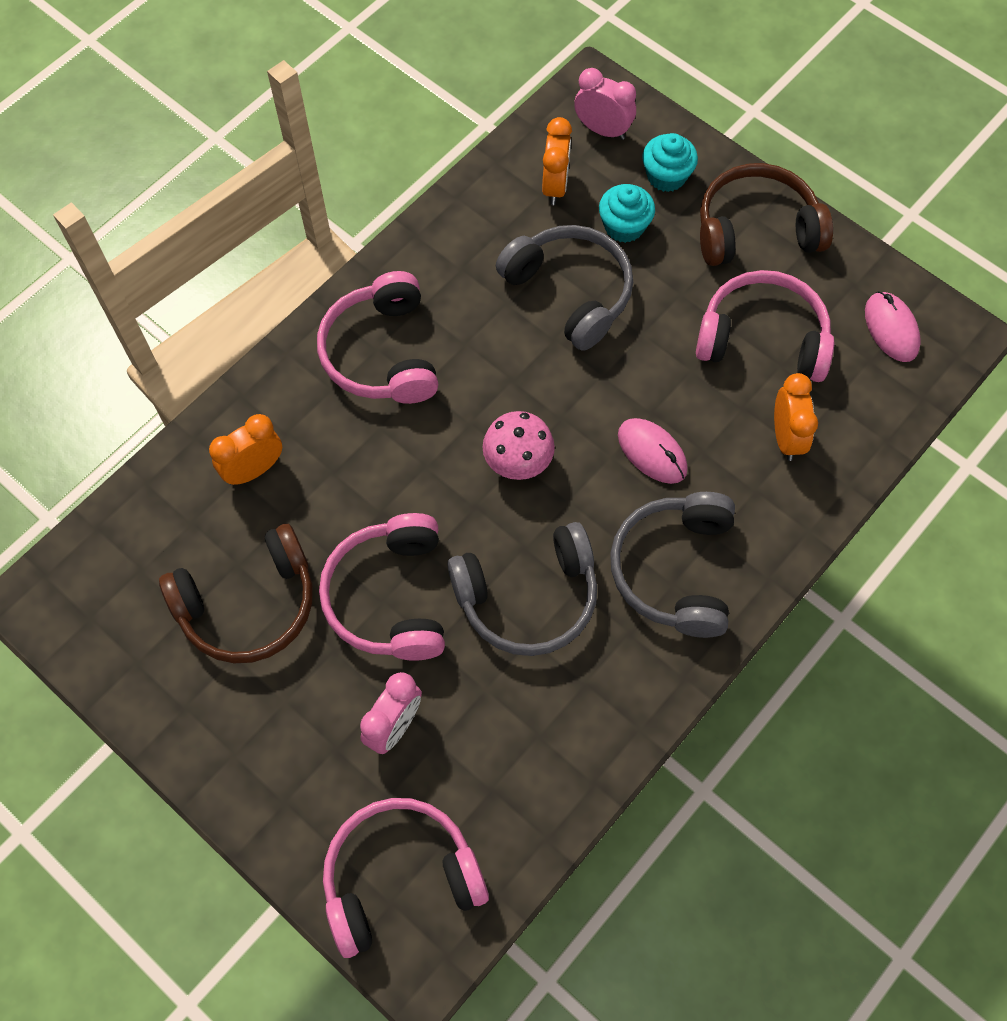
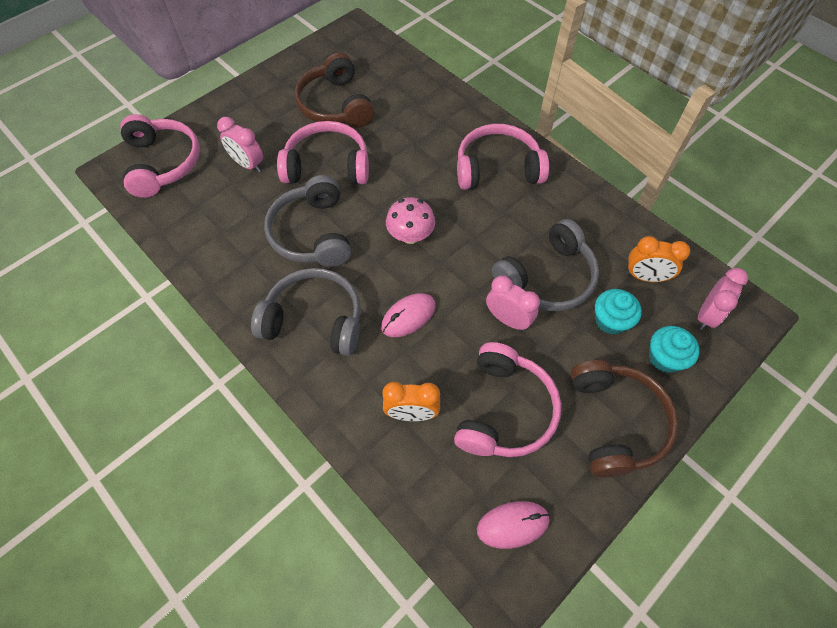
camera: 95 degrees right, 5 degrees down
(254, 470) = (419, 108): orange clock -> none
(639, 336) = (508, 319): none -> pink clock

